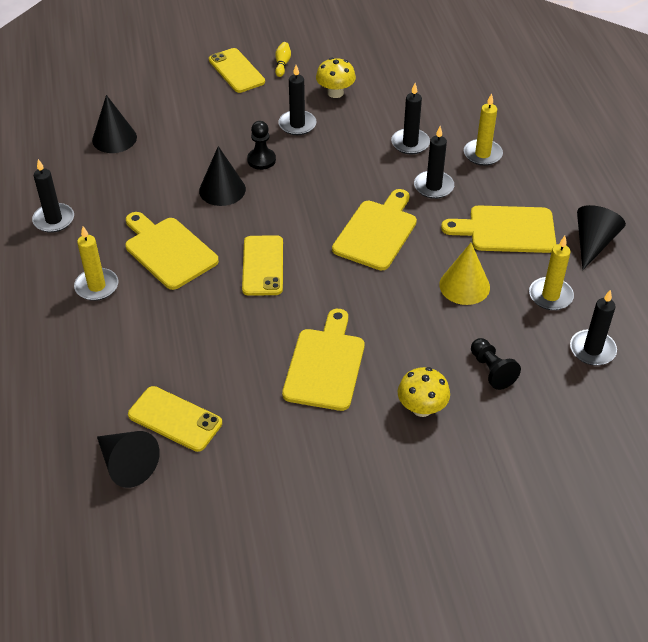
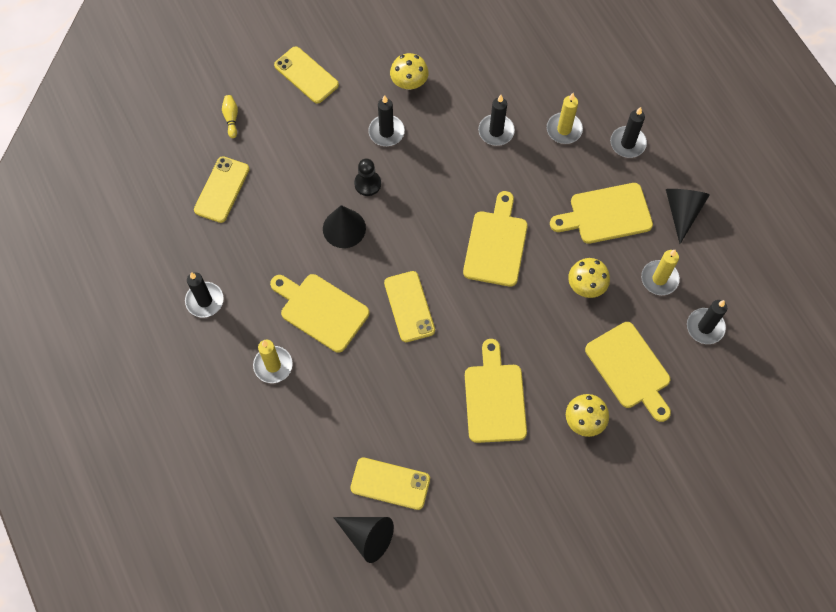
camera: 15 degrees left, 20 degrees up
(114, 138) = (222, 189): black cone -> yellow phone
(282, 64) = (347, 56): yellow bowling pin -> yellow bowling pin (231, 118)
(433, 186) = (531, 179): black candle -> black candle (627, 143)
(464, 286) = (586, 286): yellow cone -> yellow mushroom
(491, 370) = (630, 369): black pawn -> yellow cutting board

